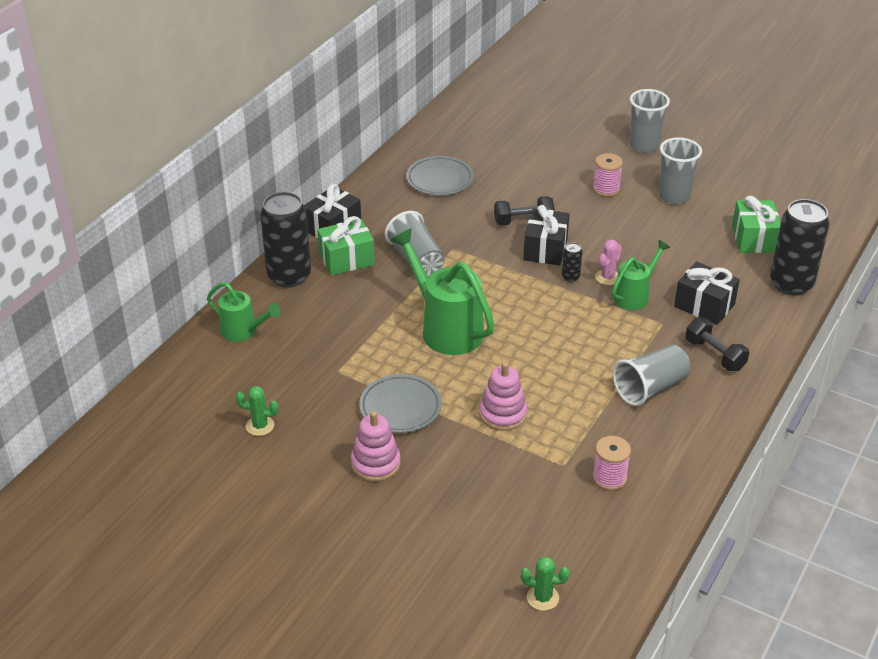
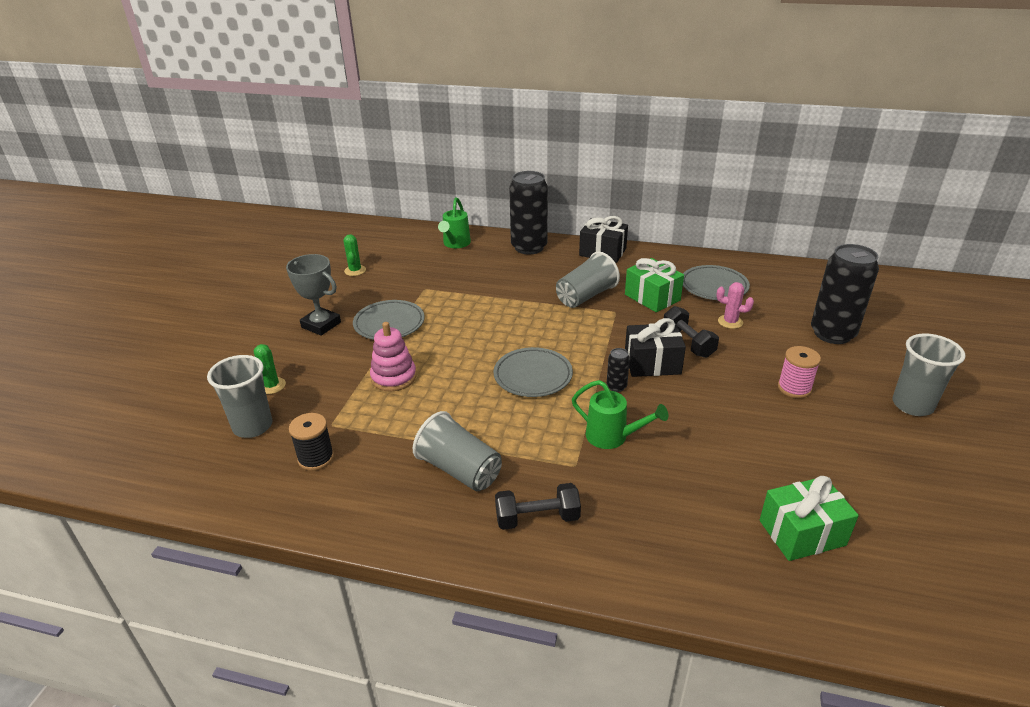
camera: 75 degrees right, 5 degrees down
(346, 259) = (565, 265): green gift -> green gift (652, 297)
(375, 463) = (321, 325): pink stacking toy -> grey trophy
(446, 328) = (499, 328): green watering can -> none
(536, 322) = (533, 376): none -> grey plate
(542, 598) = (162, 438): green cactus -> green cactus (271, 386)
(607, 277) = (632, 412): pink cactus -> pink cactus (730, 322)
(609, 478) = (316, 458): pink spool -> black spool
(674, 196) = (830, 444): grey cup -> grey cup (253, 426)
(704, 305) = (627, 498): black gift -> none
(714, 355) = (537, 518): black dumbbell -> black dumbbell turned 45 degrees clockwise
(791, 284) = (726, 585): black can -> black can (832, 334)

